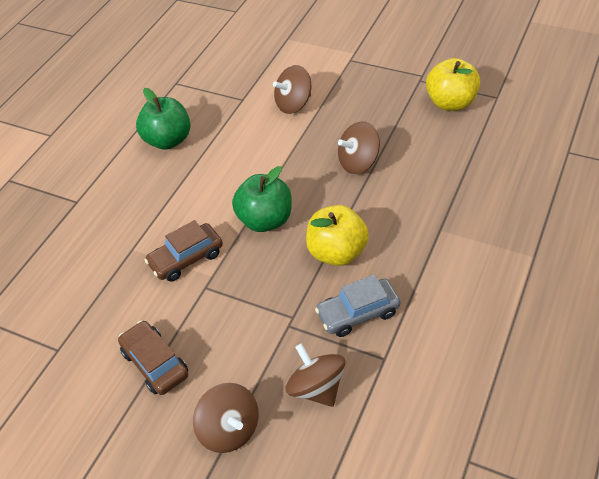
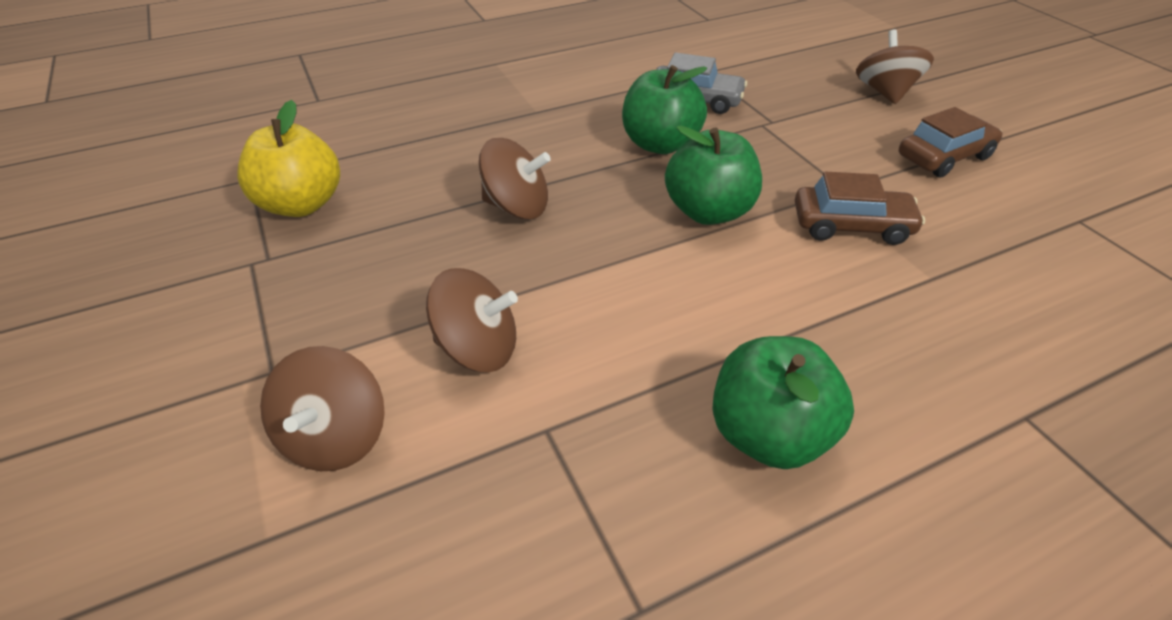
camera: 145 degrees left, 5 degrees down
(155, 363) = (944, 157): brown car -> brown car turned 120 degrees counterclockwise
(316, 388) = (784, 81): brown spinning top -> brown spinning top (335, 437)
(337, 252) = (660, 144): yellow apple -> green apple

